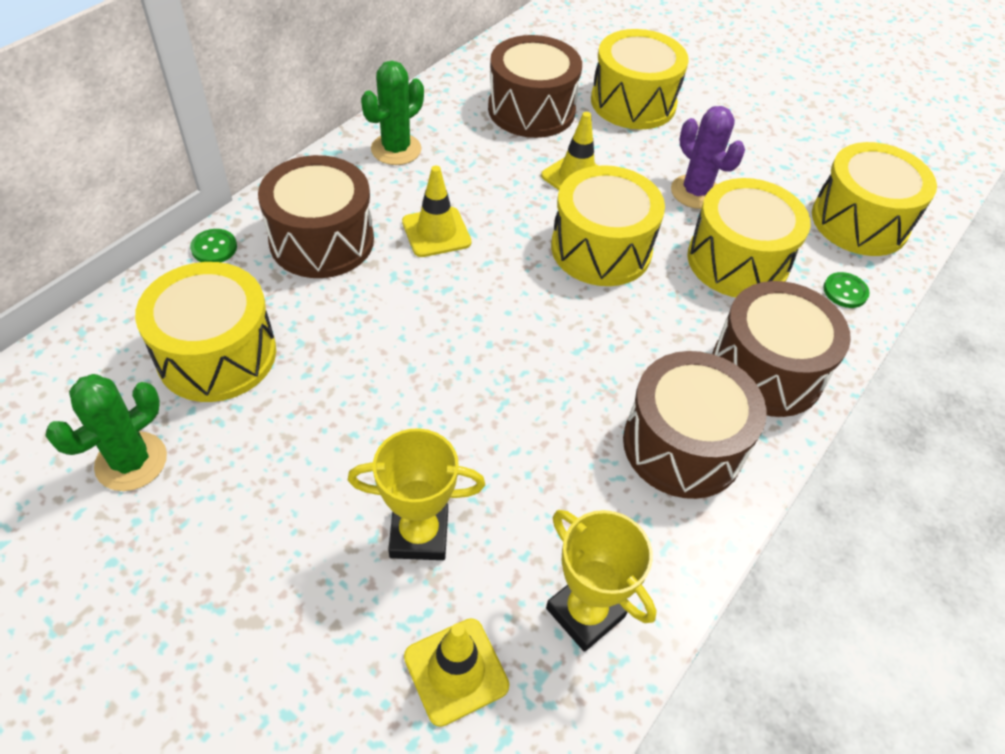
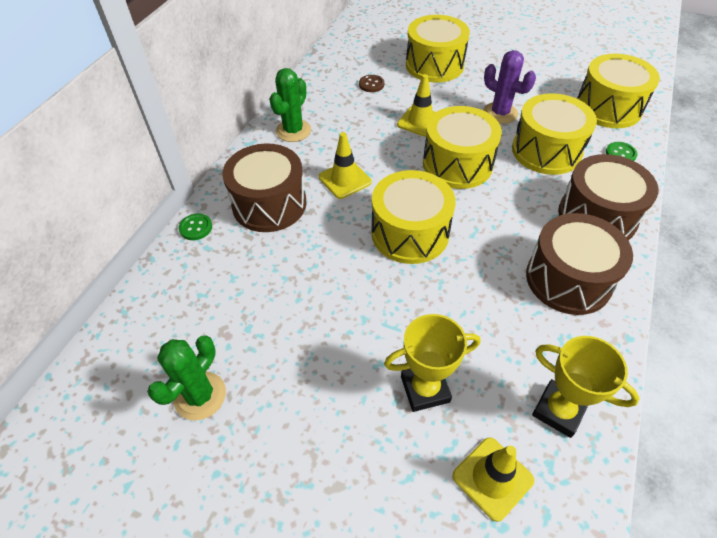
camera: 10 degrees left, 0 degrees up
(217, 354) = (229, 302): yellow drum -> yellow drum (410, 233)
(531, 110) = (371, 84): brown drum -> brown button

